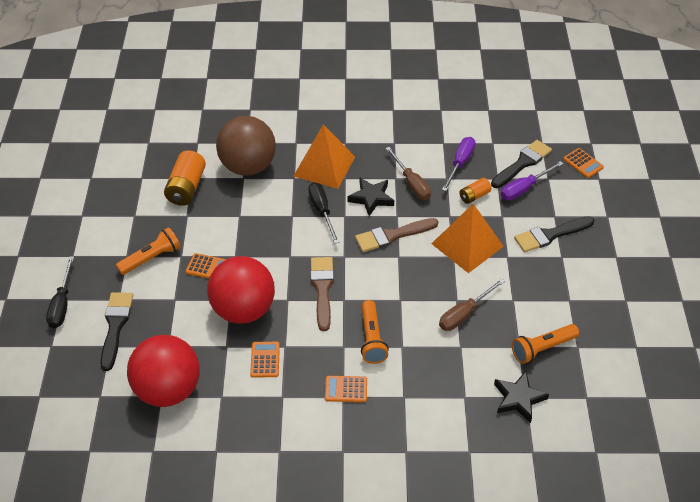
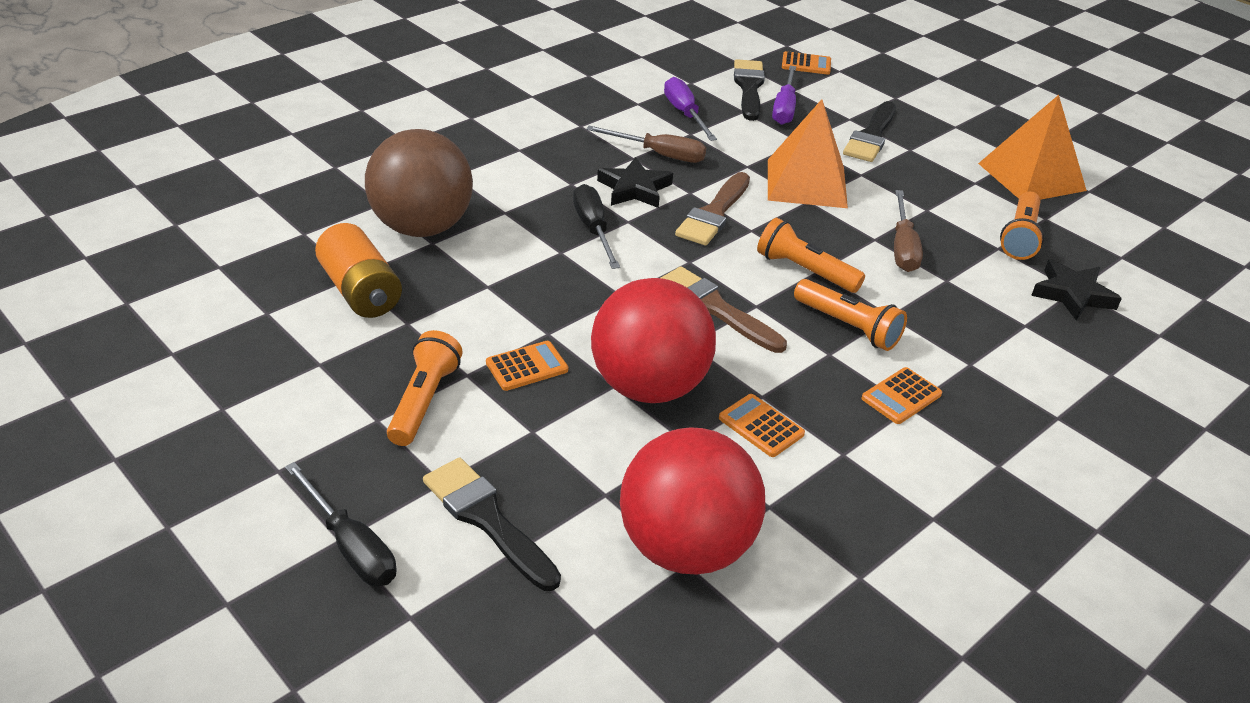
camera: 45 degrees left, 10 degrees down
(322, 211) = (593, 229): black screwdriver -> black screwdriver turned 45 degrees clockwise
(324, 166) = (528, 183): orange pyramid -> orange pyramid (1031, 177)
(393, 296) = (805, 271): none -> orange flashlight
(474, 196) = (745, 136): orange battery -> none

